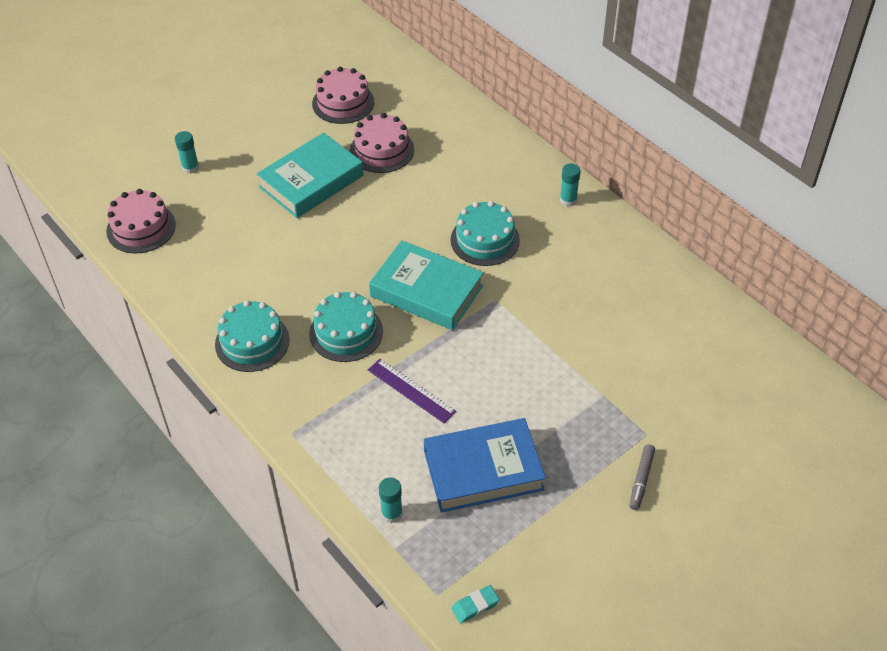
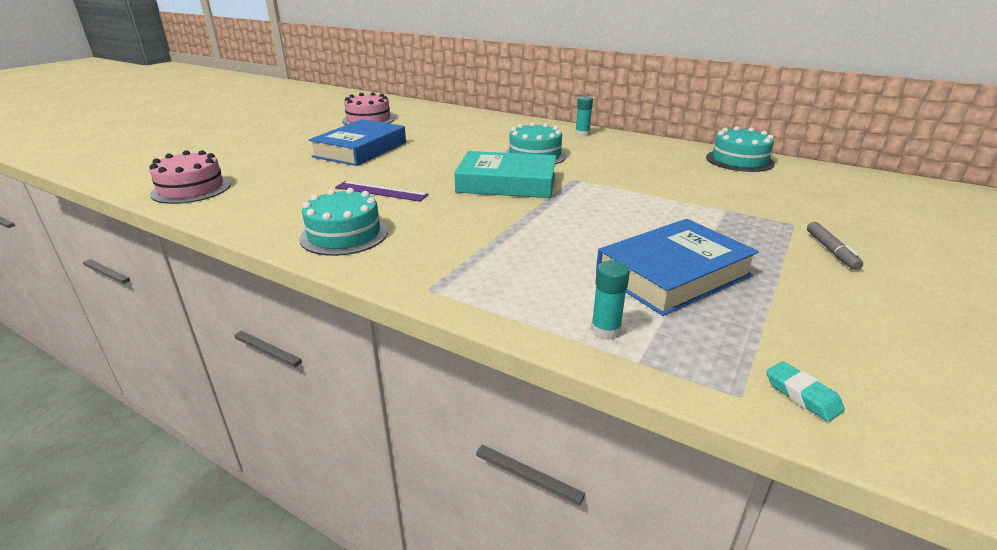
camera: 20 degrees left, 20 degrees down
(190, 167) = (239, 156): turquoise glue stick -> none
(311, 181) = (360, 149): turquoise book -> blue book
(346, 332) = (445, 214): turquoise cake -> turquoise cake (739, 160)
(382, 150) = (414, 132): pink cake -> none
(411, 390) = (543, 236): purple ruler -> purple ruler (381, 191)
(475, 606) = (802, 395): turquoise eraser -> turquoise eraser turned 75 degrees counterclockwise

